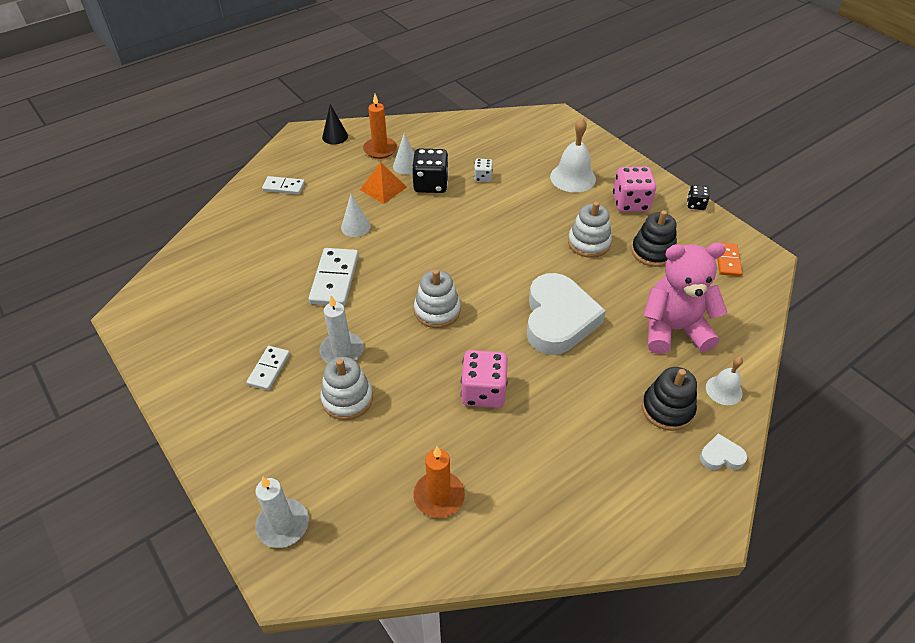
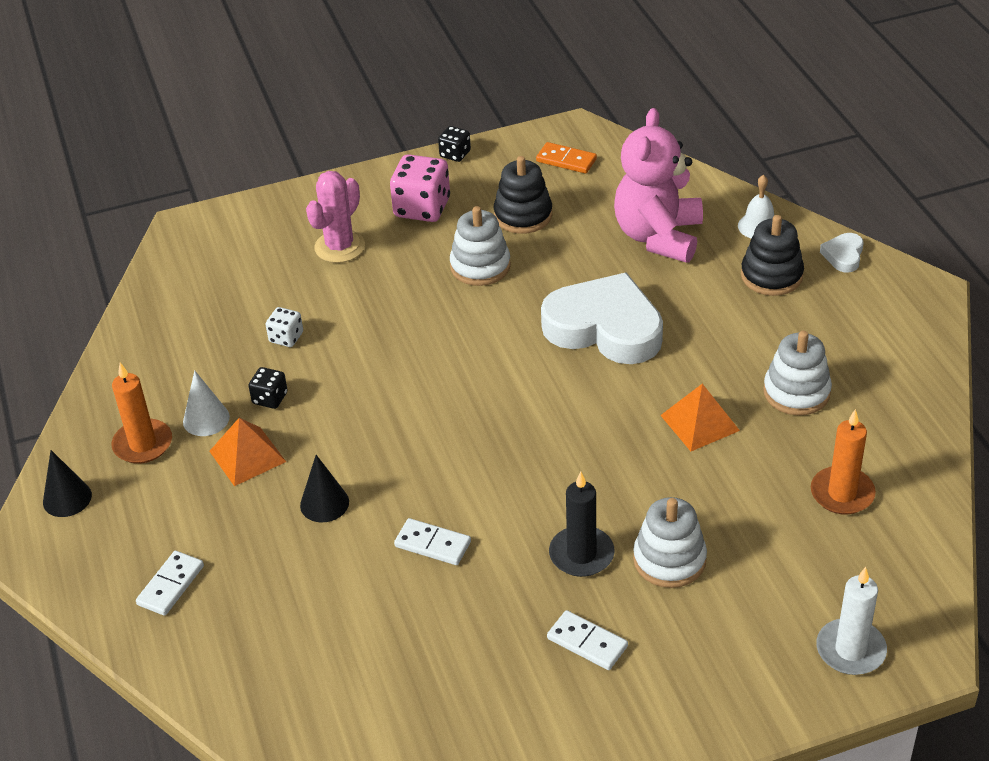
camera: 70 degrees left, 5 degrees down
(335, 279) = (433, 544): white domino -> white domino, size x0.60
(342, 351) = (581, 554): white candle -> black candle
(355, 227) = (324, 503): white cone -> black cone
(431, 184) = (270, 398): black dice -> black dice, size x0.53
(437, 311) = (544, 440): white stacking toy -> white stacking toy (796, 392)
(483, 392) = (699, 423): pink dice -> orange pyramid
(573, 177) = (339, 247): white bell -> pink cactus

